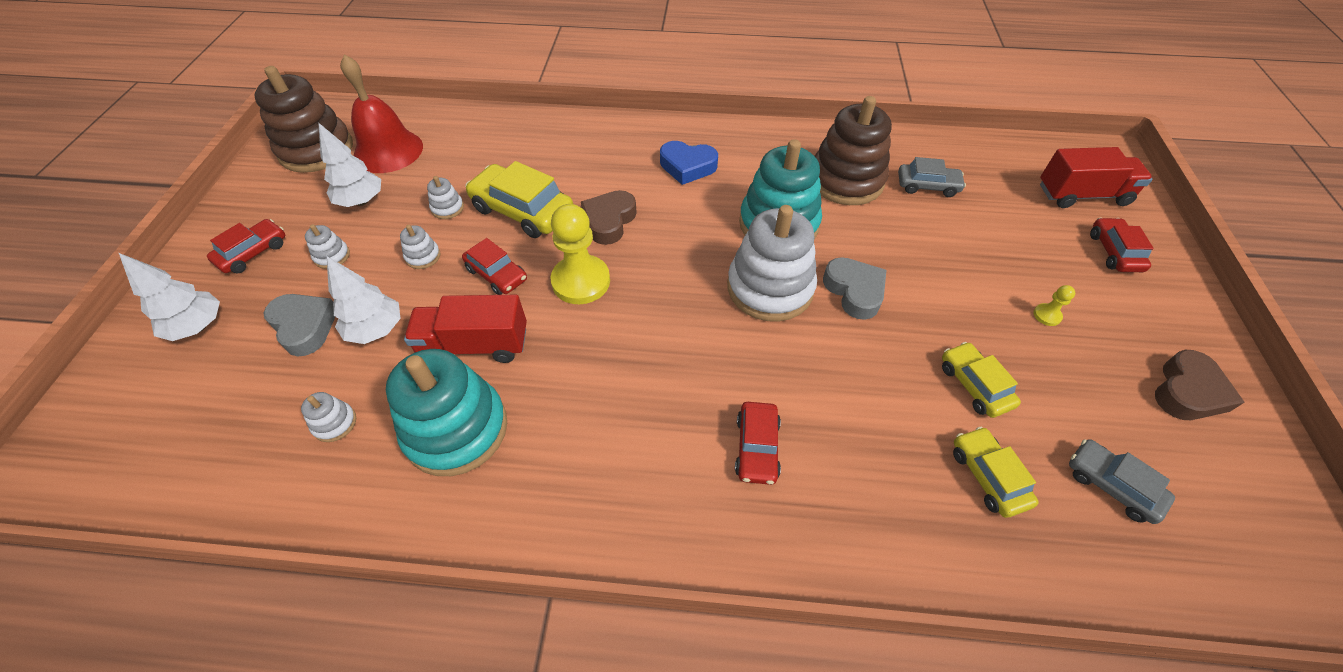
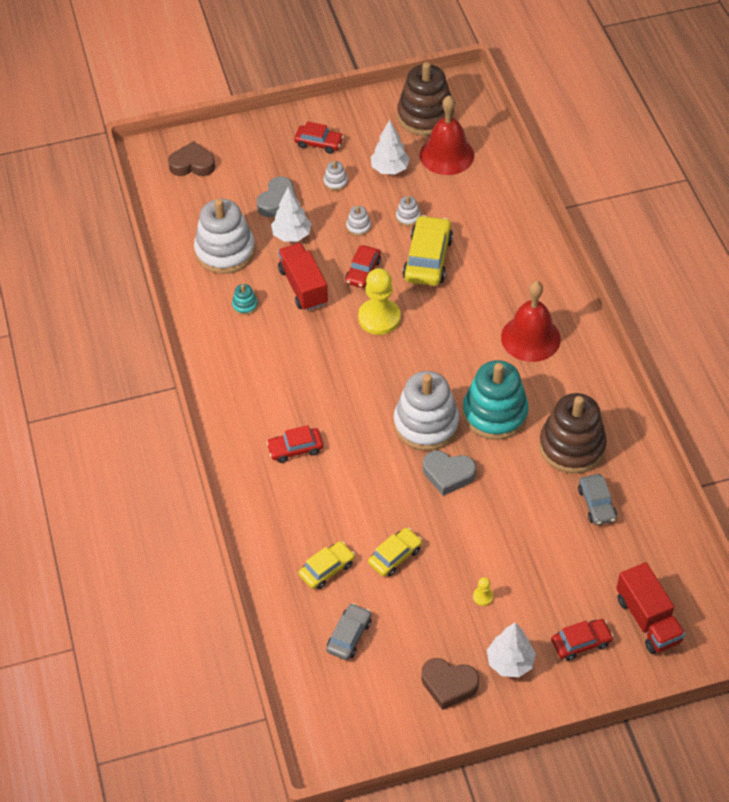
camera: 70 degrees right, 0 degrees up
(198, 327) = (255, 155): white tree -> white tree (510, 662)
(335, 423) = (225, 251): white stacking toy -> white stacking toy, size x2.41
(456, 429) = (245, 305): turquoise stacking toy -> turquoise stacking toy, size x0.42
(609, 221) = (443, 311): brown heart -> brown heart (192, 164)
(687, 166) = (530, 338): blue heart -> red bell
(854, 291) = (448, 474): grey heart -> grey heart turned 60 degrees clockwise

